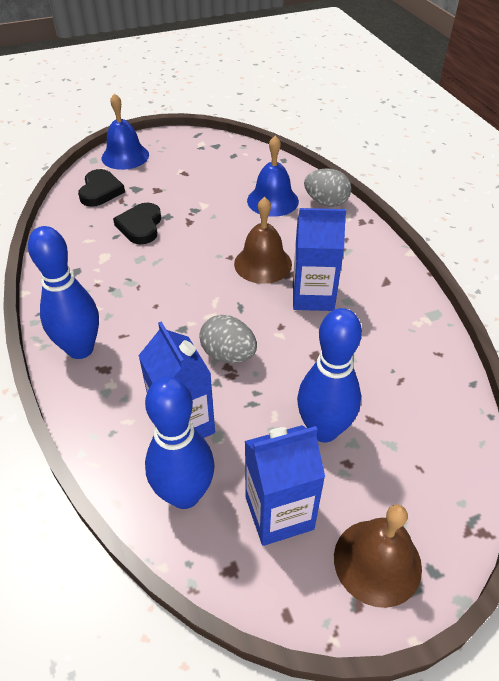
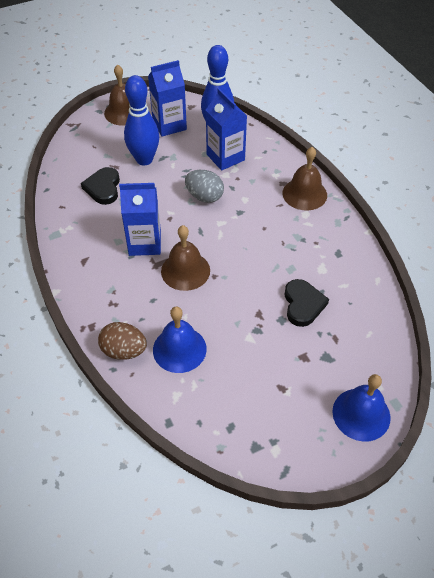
camera: 175 degrees right, 5 degrees up
(80, 349) = (304, 194): blue bowling pin -> brown bell
(100, 191) = (362, 350): black heart -> black heart (103, 188)
(326, 202) = (124, 351): grey egg -> brown egg

